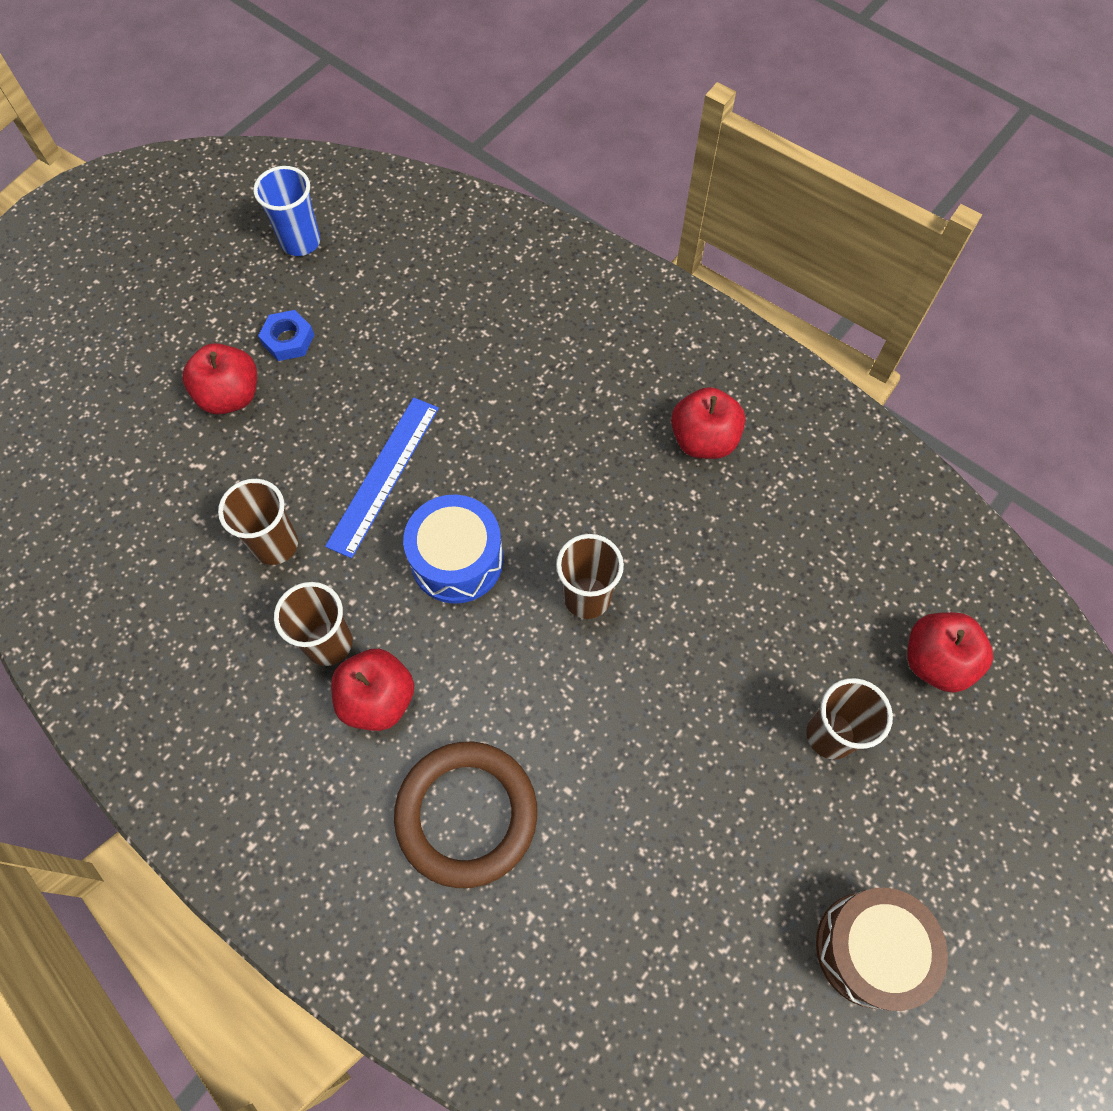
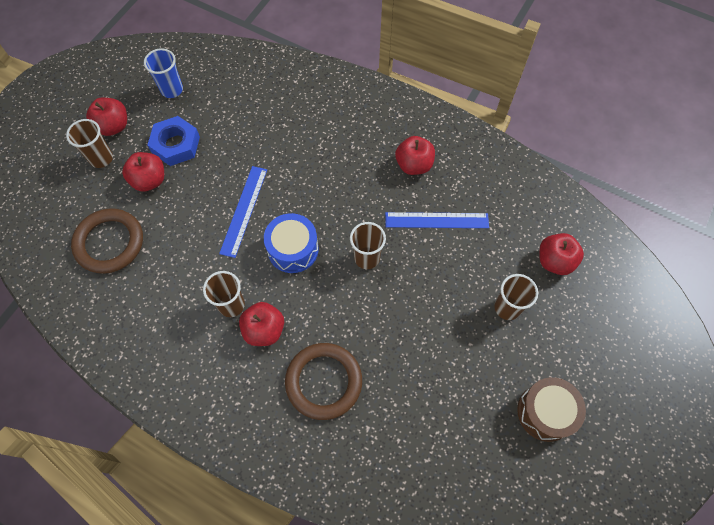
camera: 10 degrees left, 0 degrees up
(140, 496) = (109, 243): none -> brown ring
(188, 291) = (113, 126): none -> red apple
(275, 545) = (191, 257): brown cup -> brown cup (101, 158)
(288, 340) = (176, 145): blue nut -> blue nut, size x1.69
(727, 549) = (436, 220): none -> blue ruler

